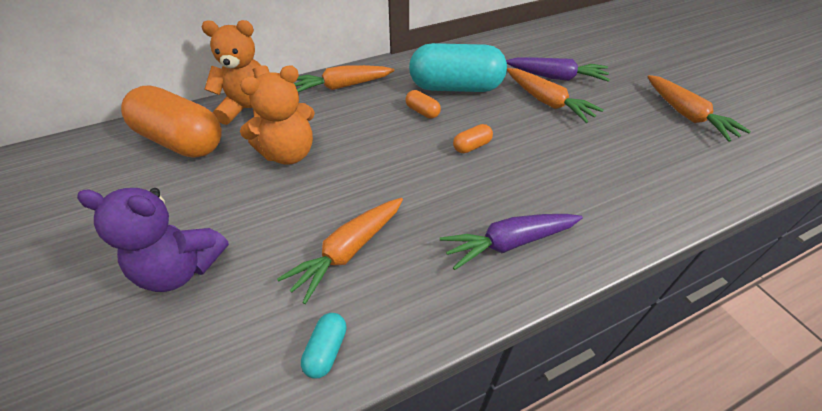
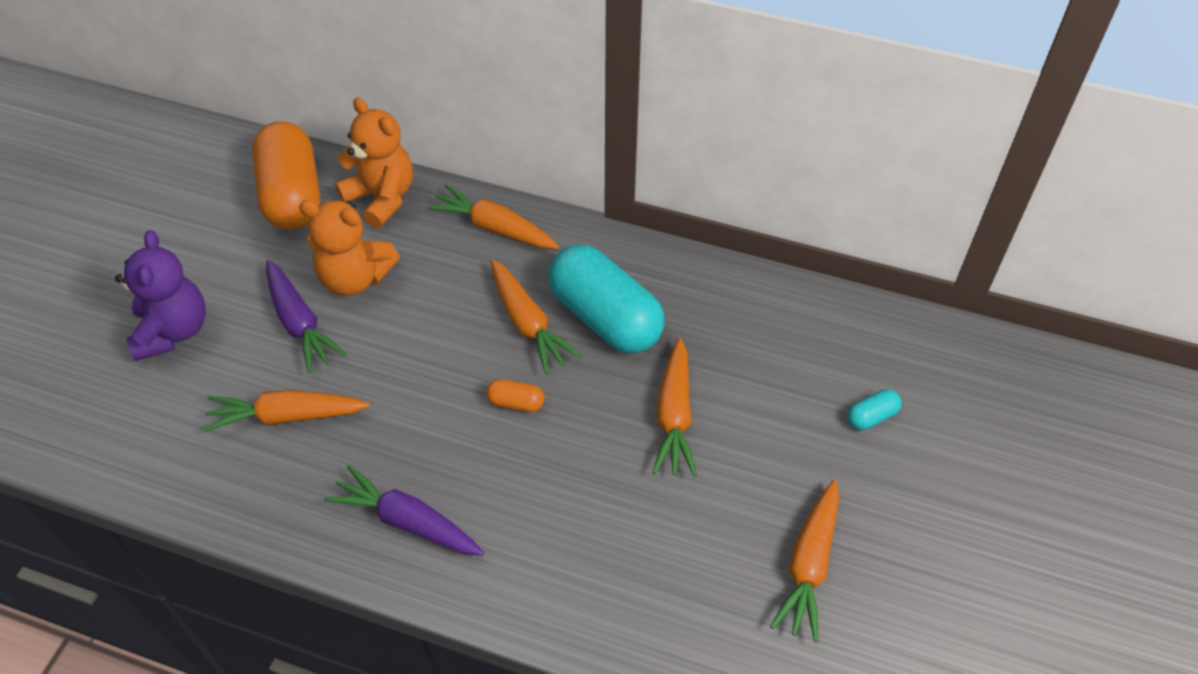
camera: 45 degrees right, 5 degrees up
(181, 268) = (173, 331): purple teddy bear -> purple teddy bear turned 150 degrees counterclockwise
(326, 350) = (187, 479): turquoise capsule -> turquoise capsule (871, 417)
(422, 112) = (527, 323): orange capsule -> orange carrot
(555, 77) = (739, 392): purple carrot -> purple carrot (299, 323)

